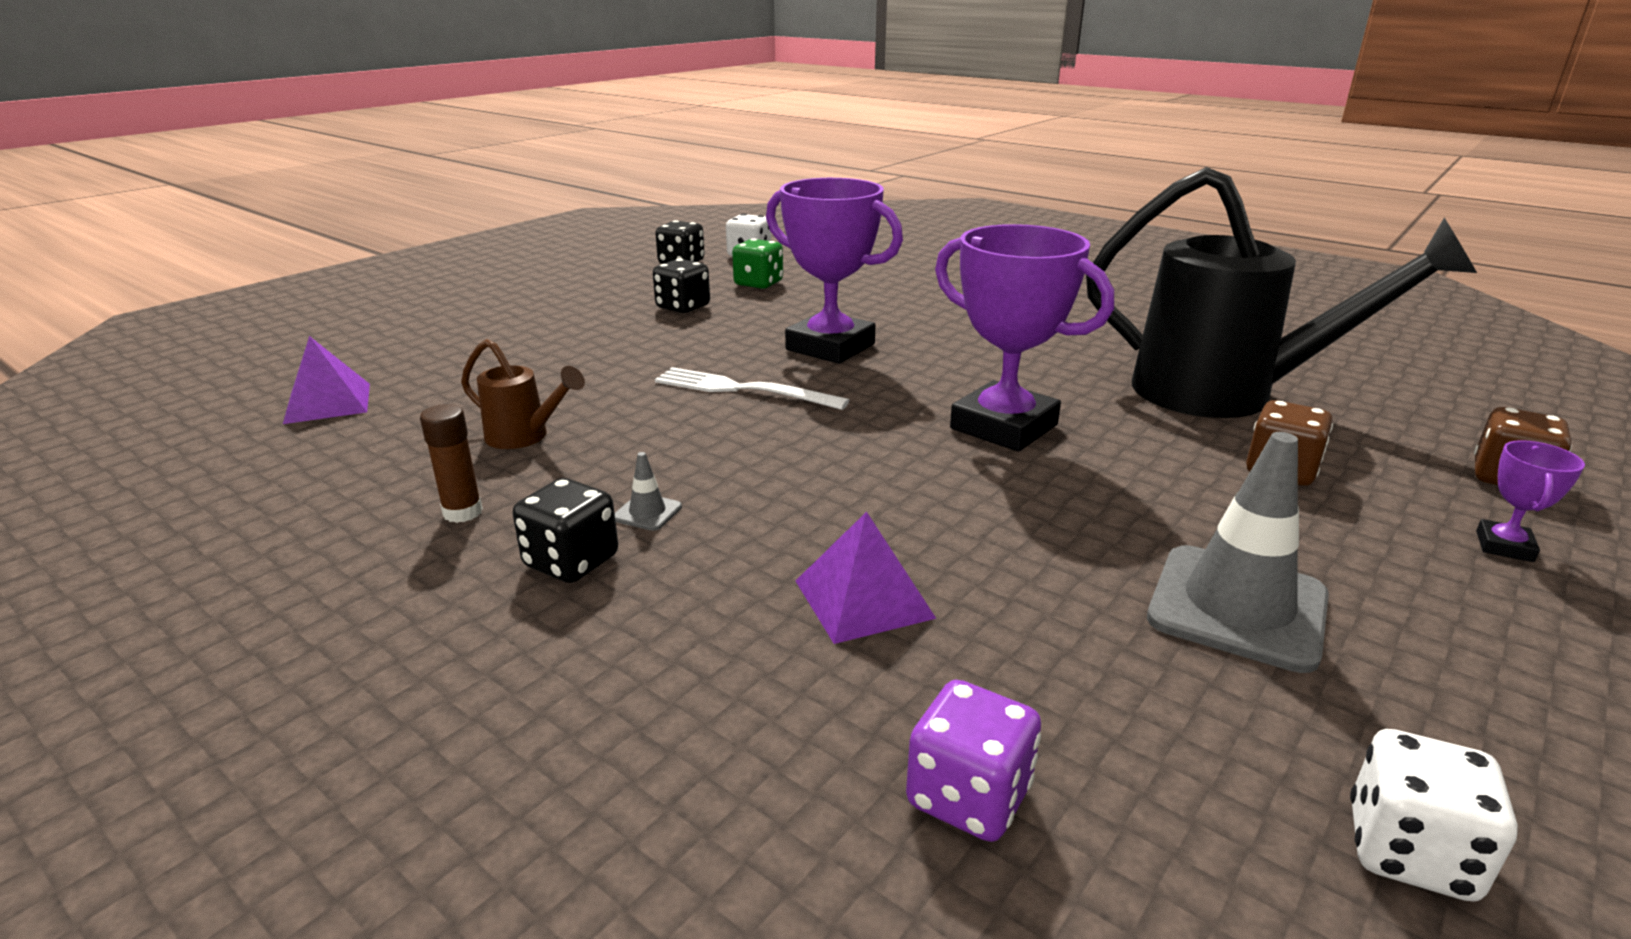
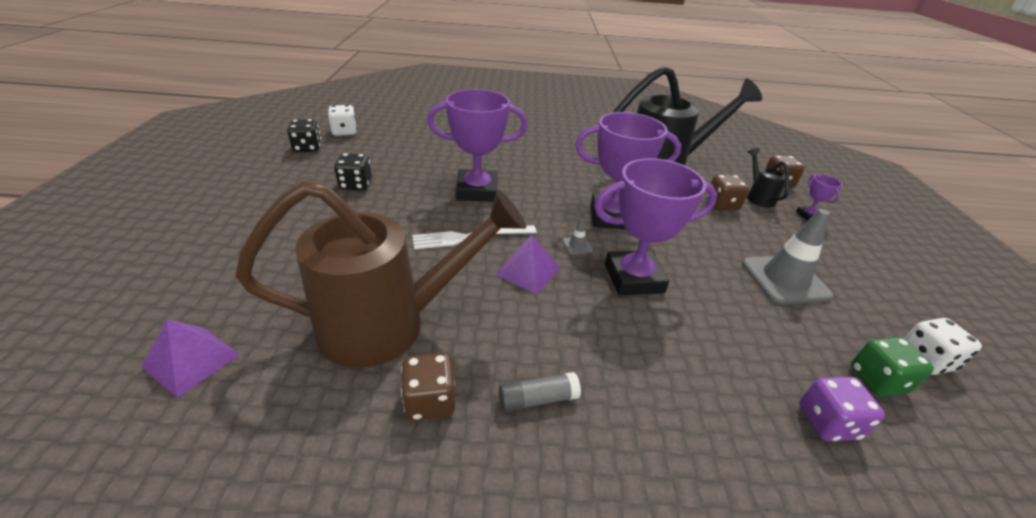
camera: 40 degrees left, 10 degrees up
(463, 512) = (430, 400): brown glue stick -> brown dice
(525, 437) = (390, 324): brown watering can -> brown watering can, size x2.37
(571, 562) = (537, 399): black dice -> grey glue stick
(647, 512) = (531, 344): grey traffic cone -> grey traffic cone (577, 245)
(758, 283) = (379, 154): green dice -> green dice (877, 380)
(864, 599) = (682, 345): purple pyramid -> purple pyramid (528, 271)
(916, 503) = (633, 278): none -> purple trophy
(1405, 484) = (758, 197): none -> black watering can

